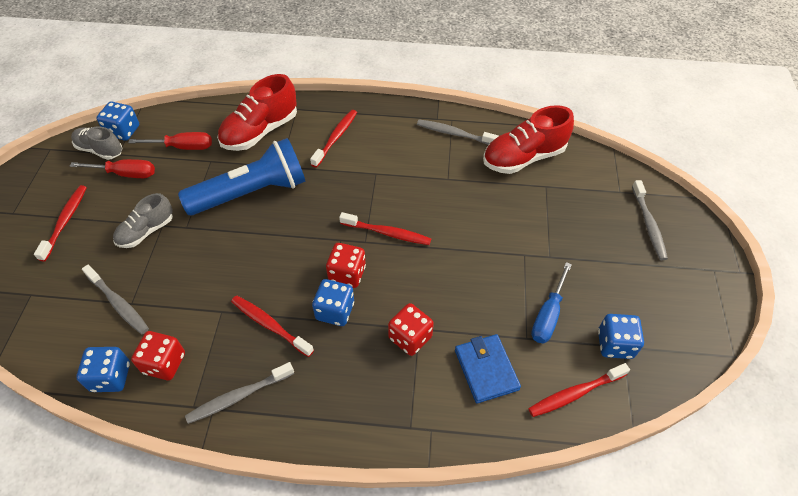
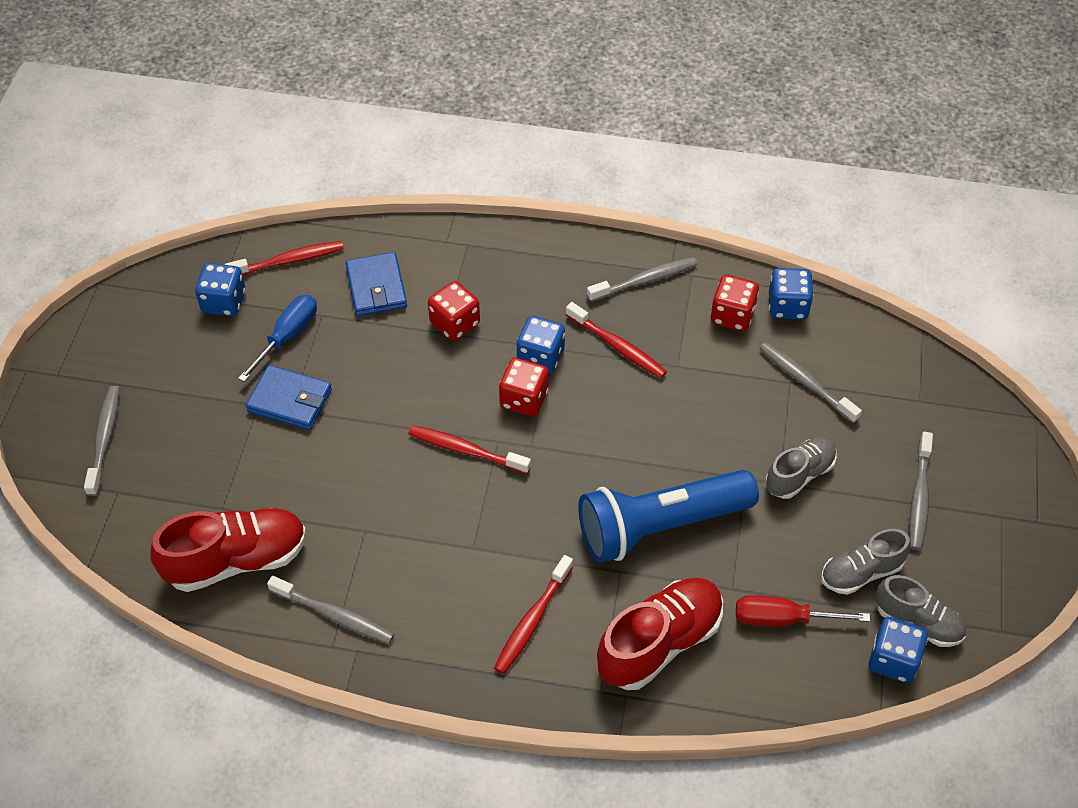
camera: 175 degrees left, 0 degrees up
(65, 221) = (919, 497): red toothbrush -> grey toothbrush
(125, 174) = (861, 572): red screwdriver -> grey shoe
(526, 261) = (290, 400): none -> blue wallet

